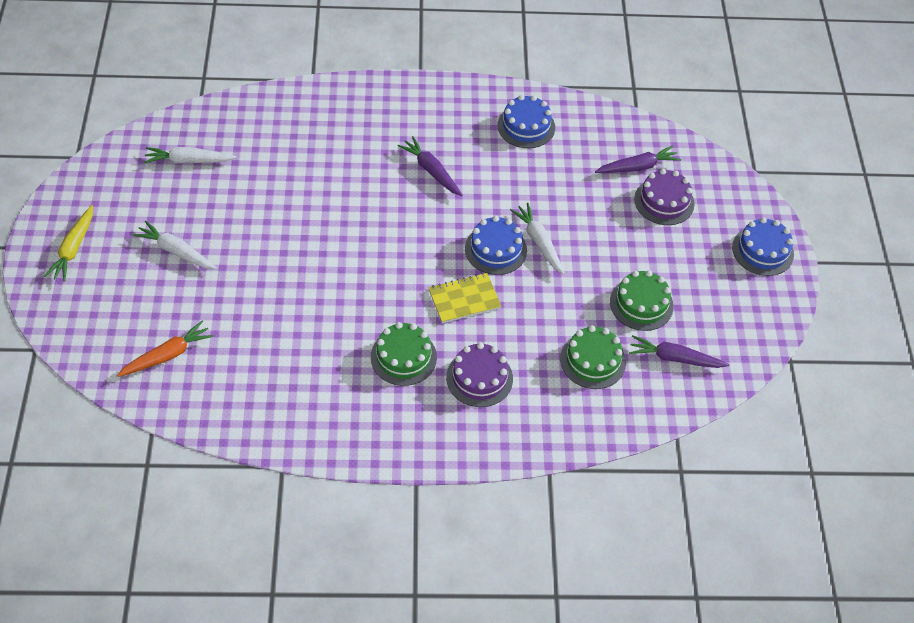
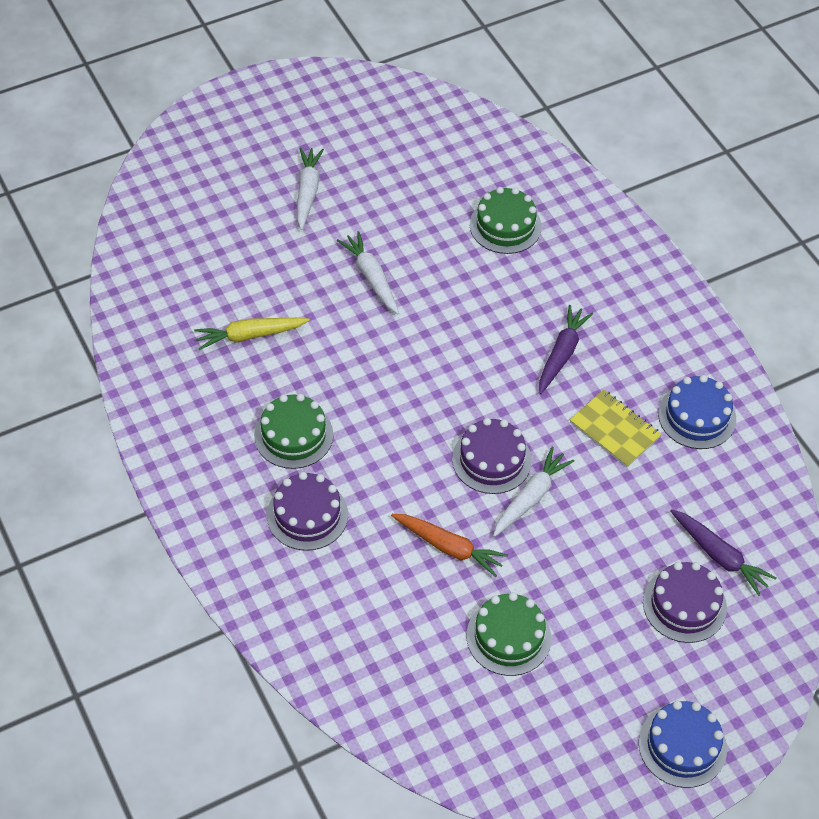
camera: 65 degrees right, 0 degrees up
(73, 248) = (261, 117): yellow carrot -> yellow carrot (250, 335)
(167, 355) = (182, 244): orange carrot -> orange carrot (449, 547)
(188, 161) = (426, 147): white carrot -> white carrot (371, 277)
(464, 299) = (403, 458): yellow notebook -> yellow notebook (614, 430)
(496, 249) = (491, 460): blue cake -> purple cake
(592, 360) = (395, 616): green cake -> green cake (505, 226)
(674, 358) = (450, 701): purple carrot -> none

